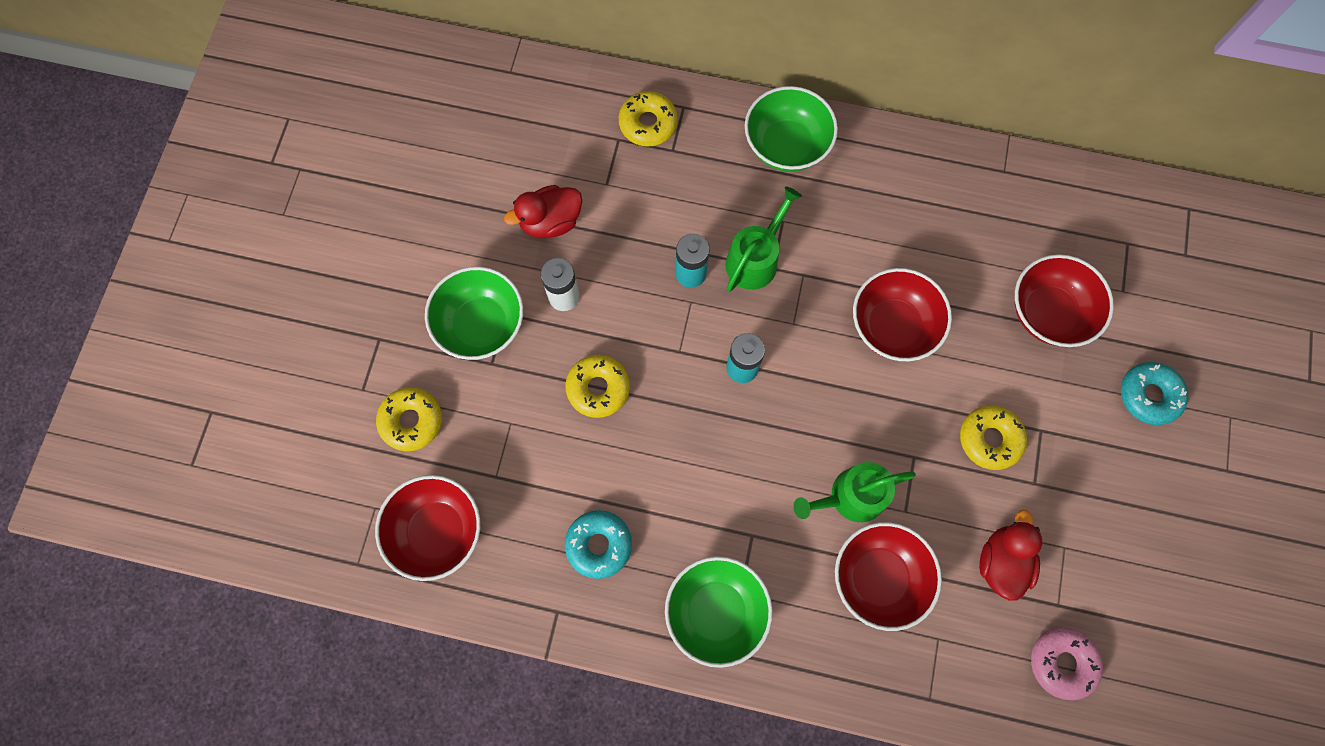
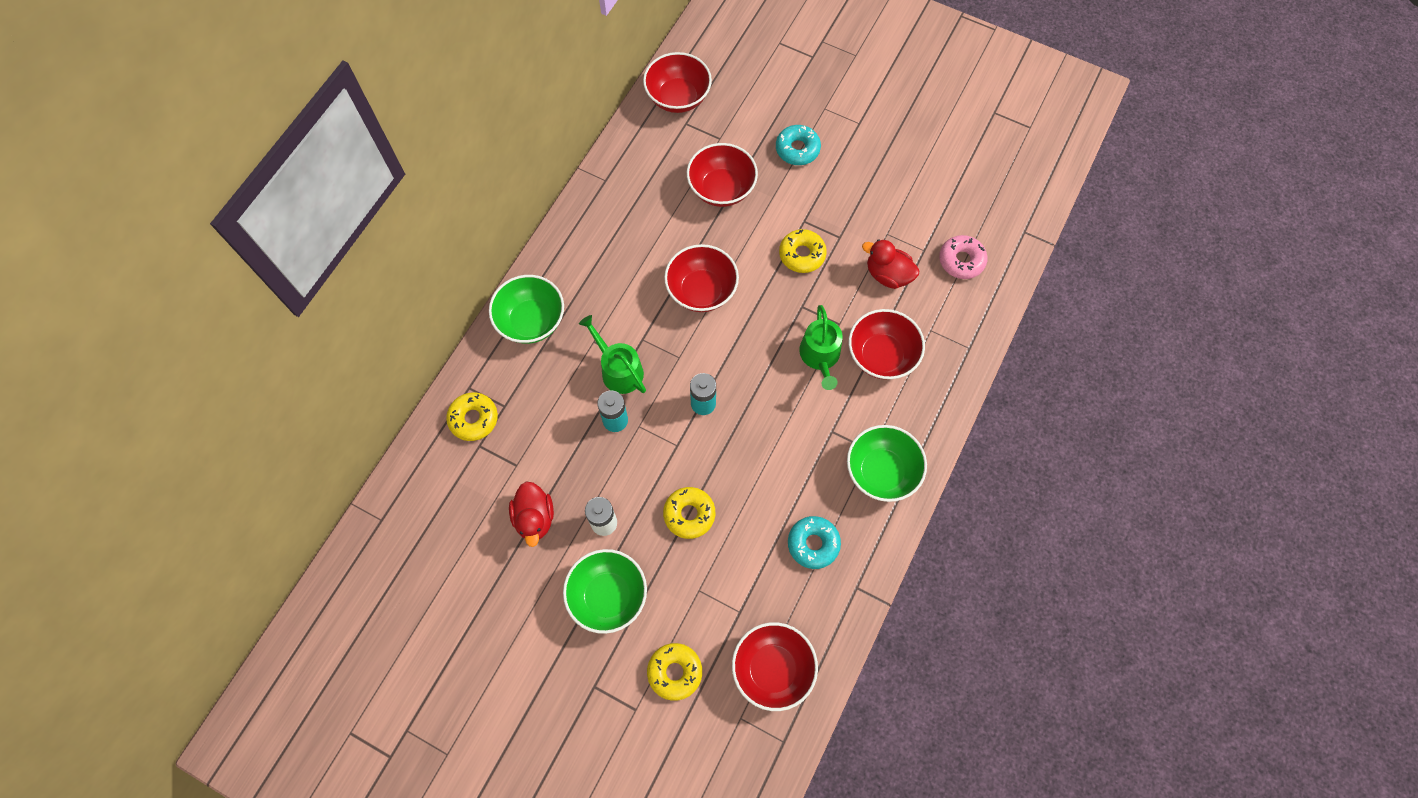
camera: 75 degrees left, 5 degrees down
(1163, 223) = (678, 97): none -> red bowl

